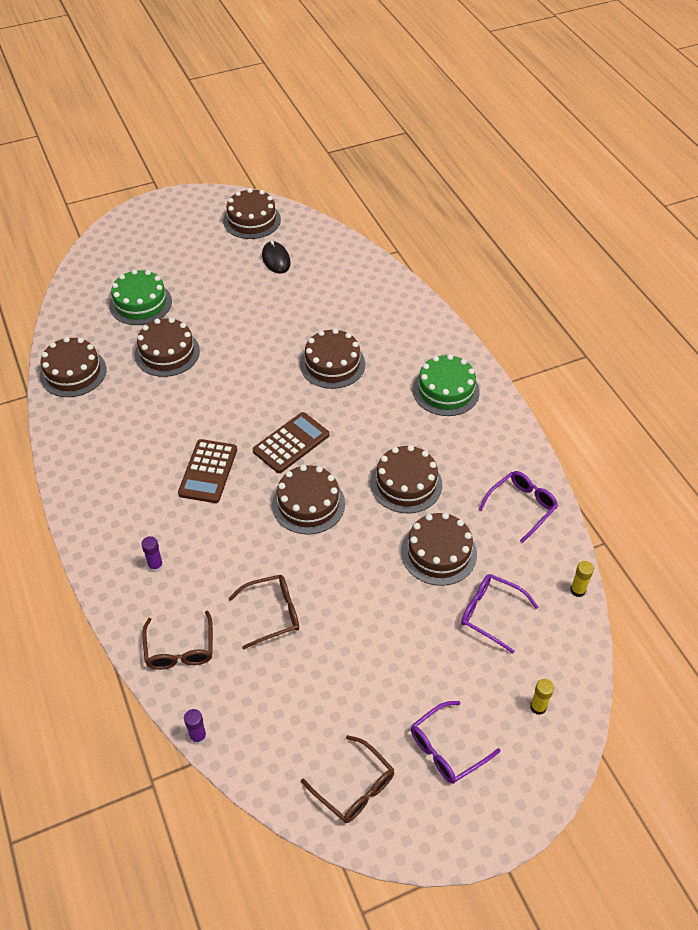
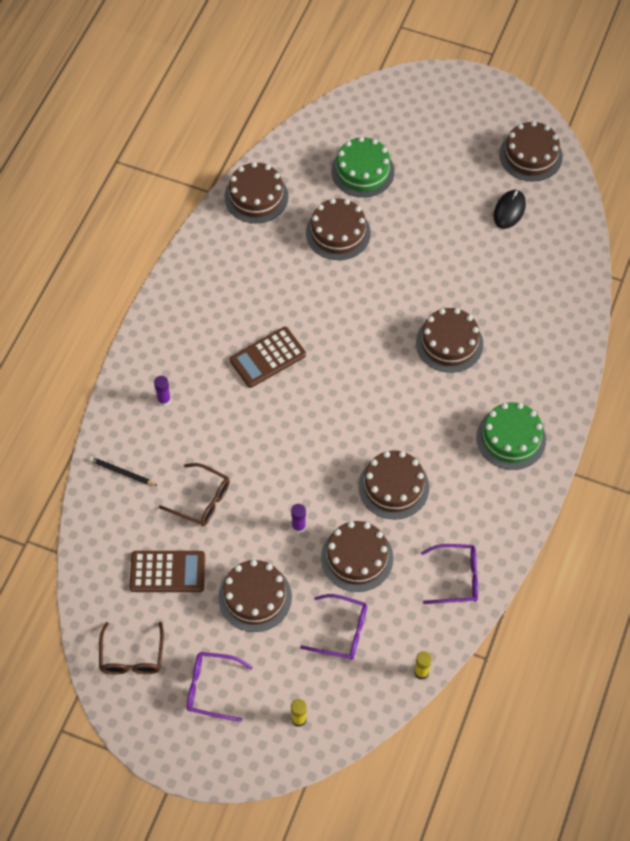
camera: 45 degrees right, 10 degrees up
(180, 649) = (122, 472): brown glasses -> black pencil
(198, 737) = (76, 539): purple glue stick -> purple glue stick (298, 526)
(291, 443) = (348, 384): brown calculator -> brown calculator (167, 572)
(308, 504) = (308, 442): brown cake -> brown cake (255, 597)
(491, 613) = (342, 631): purple glasses -> purple glasses turned 120 degrees clockwise

